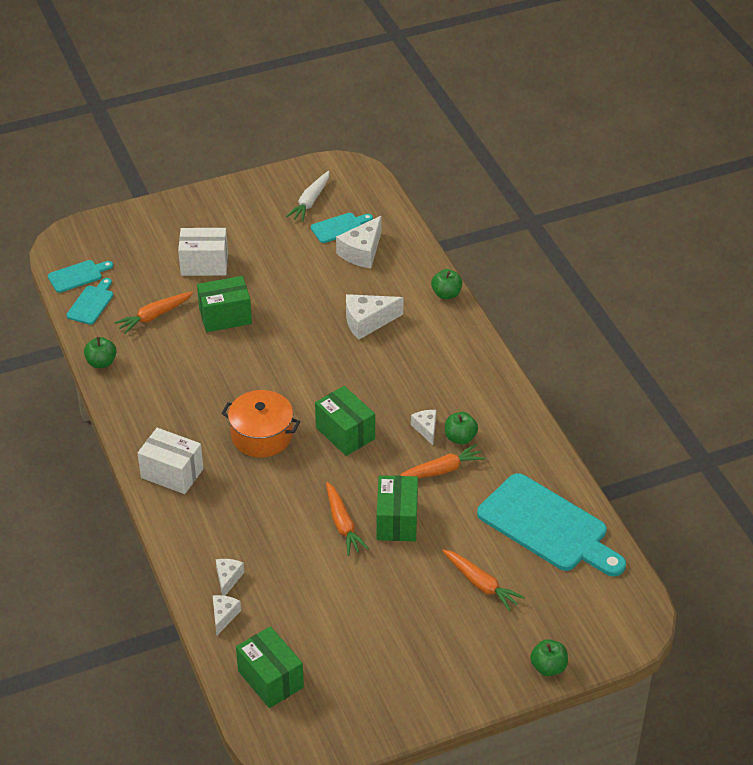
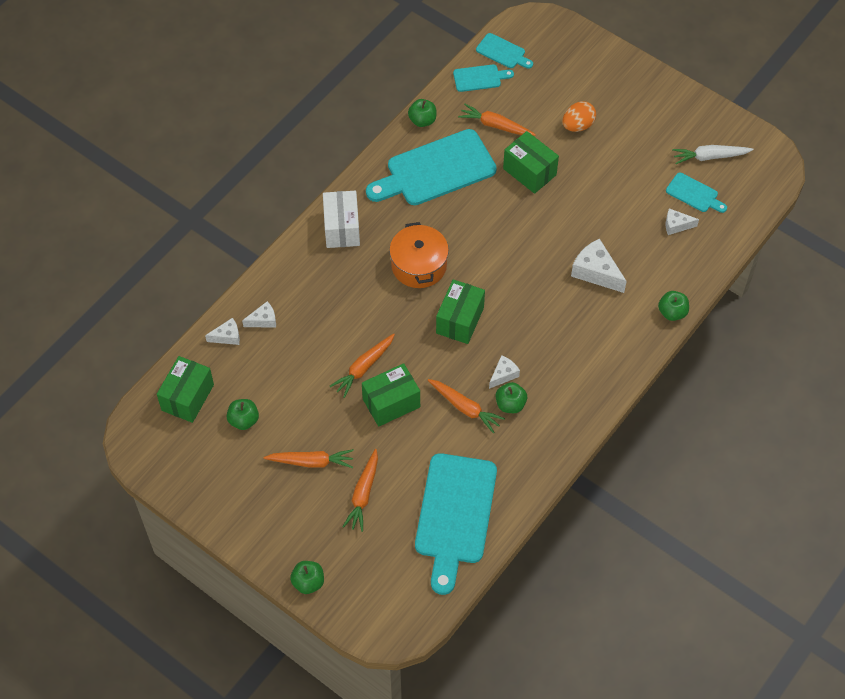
camera: 60 degrees right, 15 degrees up
(166, 378) = (435, 170): none -> turquoise cutting board
(204, 264) = (578, 125): white box -> orange egg
(332, 643) = (243, 420): none -> green apple
(362, 252) = (676, 225): white cheese -> white cheese, size x0.58
(418, 609) = (311, 462): none -> orange carrot

